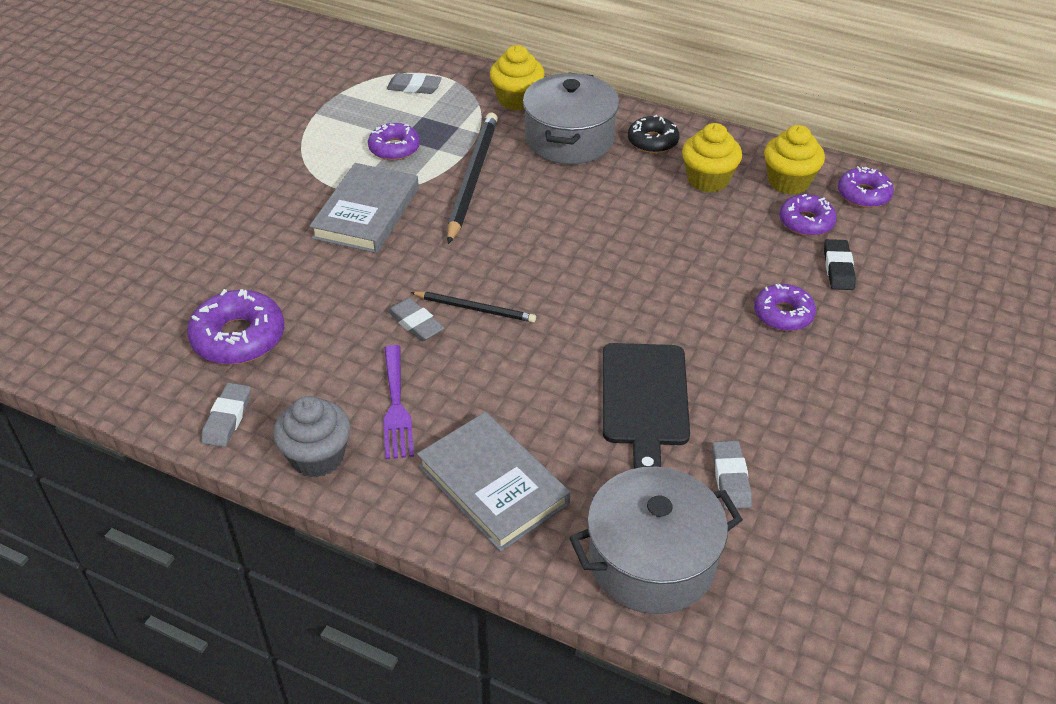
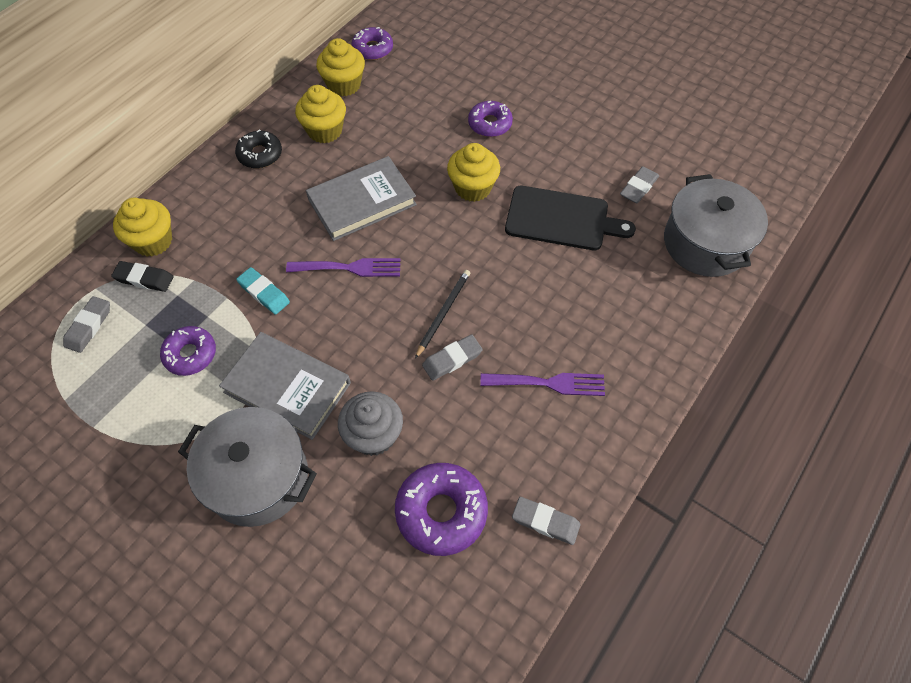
camera: 80 degrees left, 15 degrees up
(317, 457) = (597, 447): grey cupcake -> grey cupcake (373, 435)
(472, 178) = (264, 293): black pencil -> turquoise eraser
(493, 485) = (635, 325): grey book -> grey book (362, 202)
(519, 230) = (349, 268): none -> purple fork
(569, 139) = (234, 211): grey pot -> grey pot (257, 477)
(667, 311) = (473, 188): none -> yellow cupcake
(730, 478) = (638, 187): grey eraser -> grey eraser turned 60 degrees counterclockwise
(806, 222) = (394, 87): purple donut -> none
(838, 268) = (449, 84): black eraser -> black eraser (144, 279)

